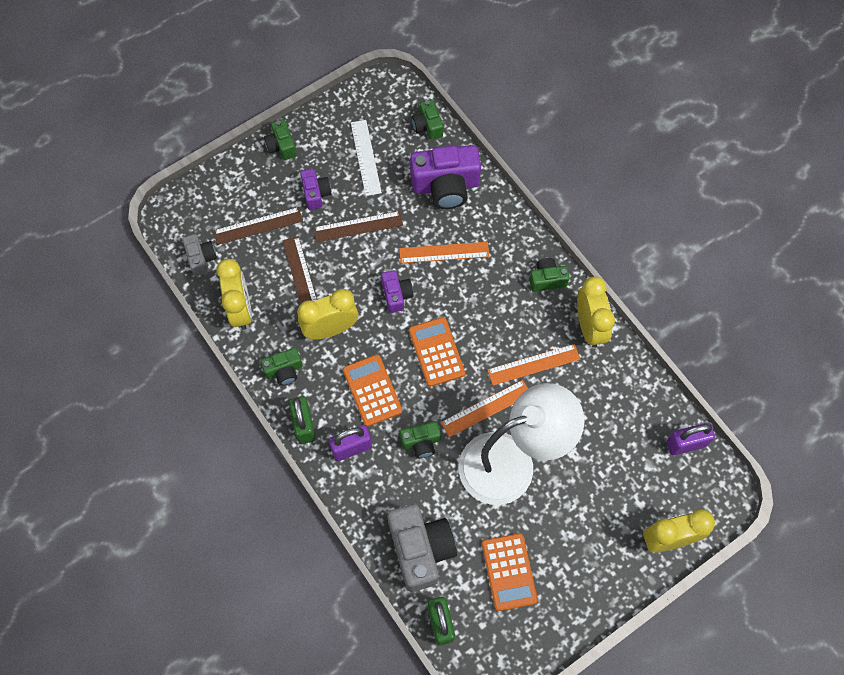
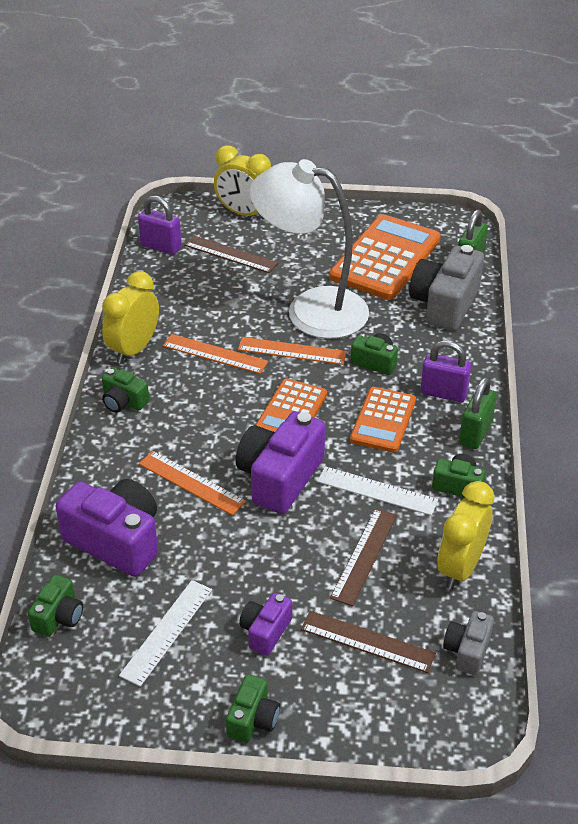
camera: 140 degrees left, 25 degrees down
(330, 329) = (377, 491): yellow clock -> white ruler
(358, 226) = (253, 564): brown ruler -> brown ruler (230, 254)
(396, 295) = (280, 477): purple camera -> purple camera, size x1.89
(509, 572) = (385, 258): orange calculator -> orange calculator, size x1.67

